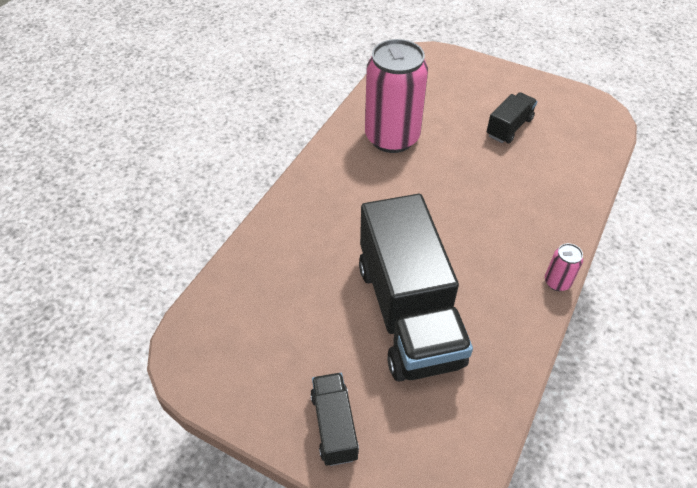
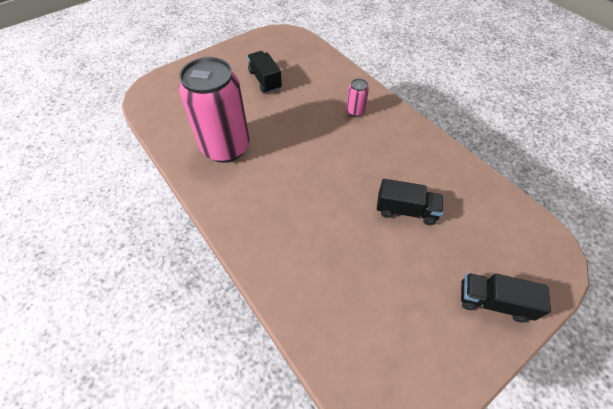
camera: 65 degrees left, 5 degrees up
(408, 313) = (406, 210): black truck -> black truck, size x0.45
(557, 282) = (411, 120): pink can -> pink can (355, 111)

